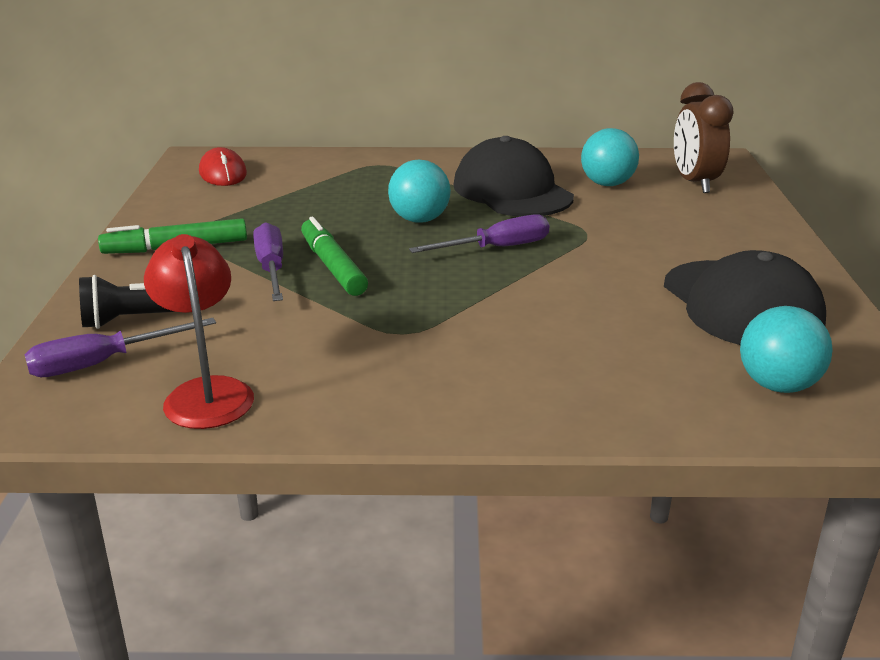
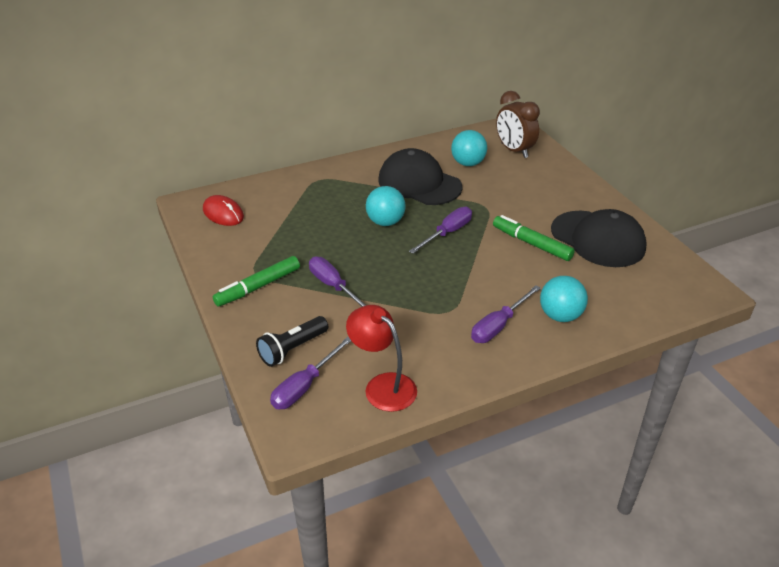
camera: 25 degrees left, 10 degrees up
(332, 266) = (368, 274): green marker -> green marker (531, 243)
(462, 369) = (498, 325): none -> purple screwdriver
(777, 385) = (646, 288): turquoise ball -> turquoise ball (560, 316)

